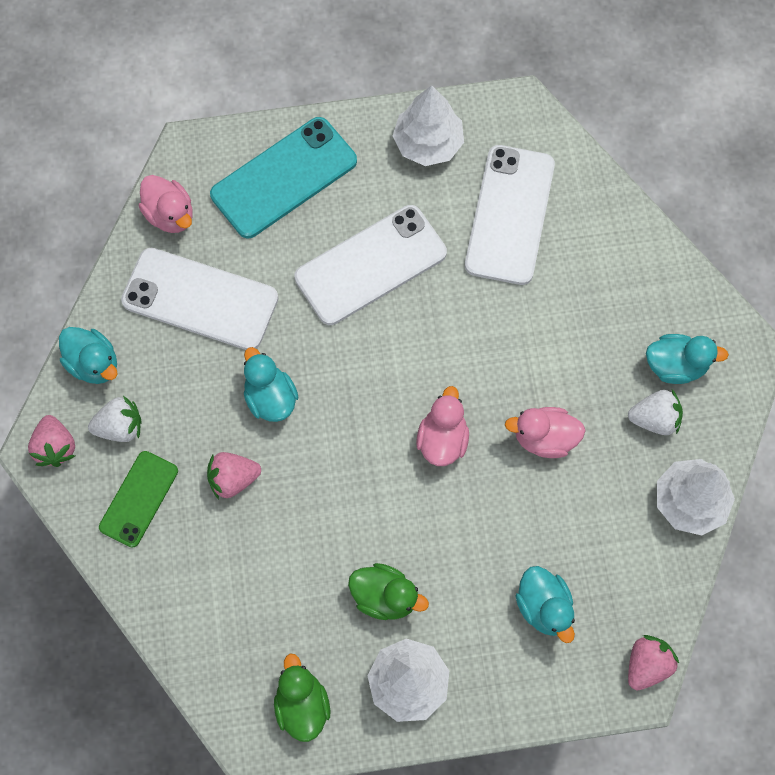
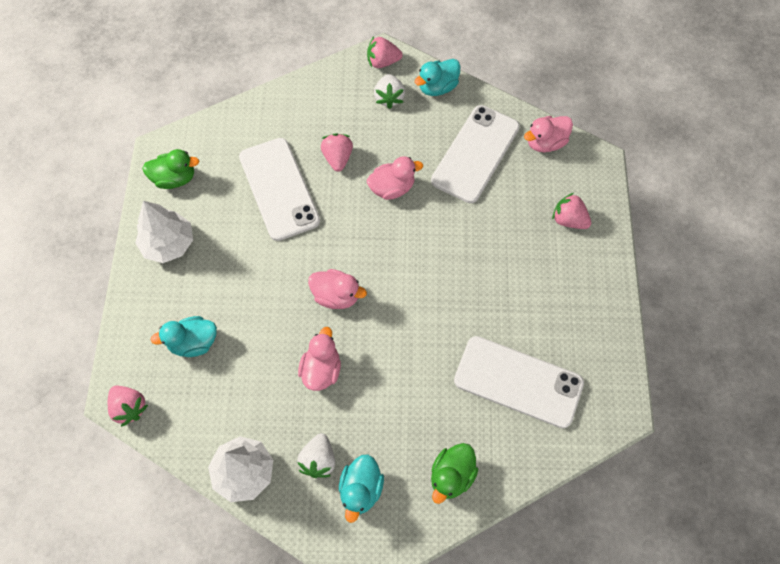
camera: 100 degrees right, 5 degrees down
(139, 499) = (337, 103): green phone -> none
(270, 398) = (392, 188): turquoise duck -> pink duck
(284, 178) = (568, 220): turquoise phone -> pink strawberry
(371, 265) = (487, 269): white phone -> white phone (279, 189)
(385, 596) = (231, 239): green duck -> green duck (451, 476)
(428, 143) = (591, 329): white tree -> none

